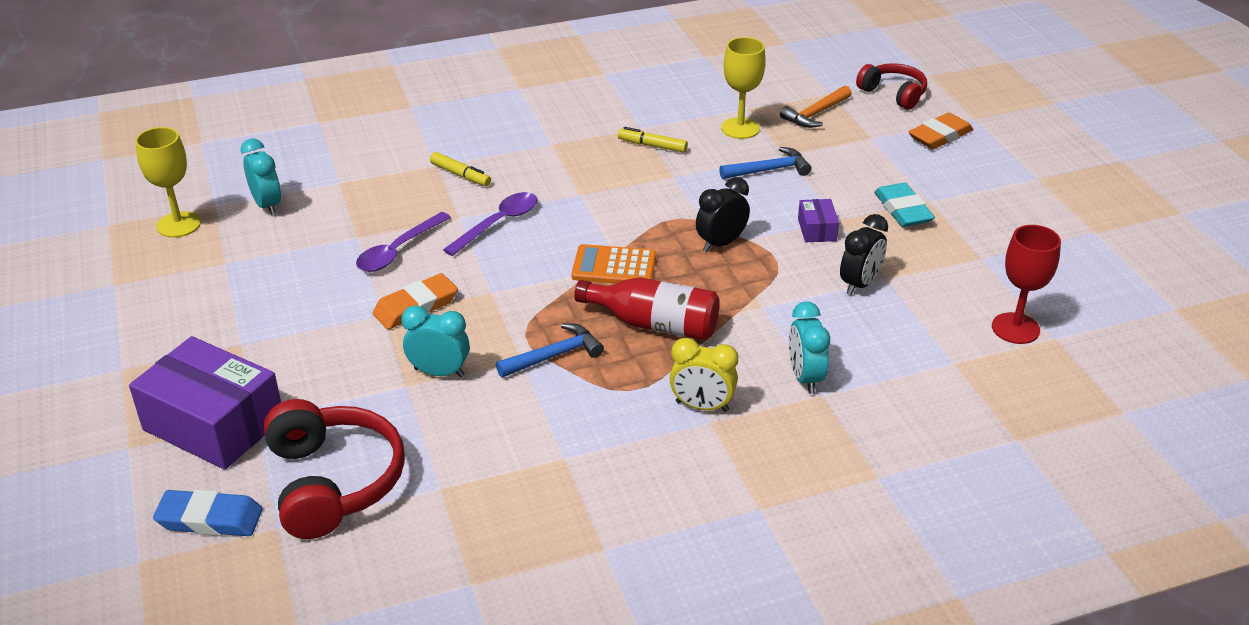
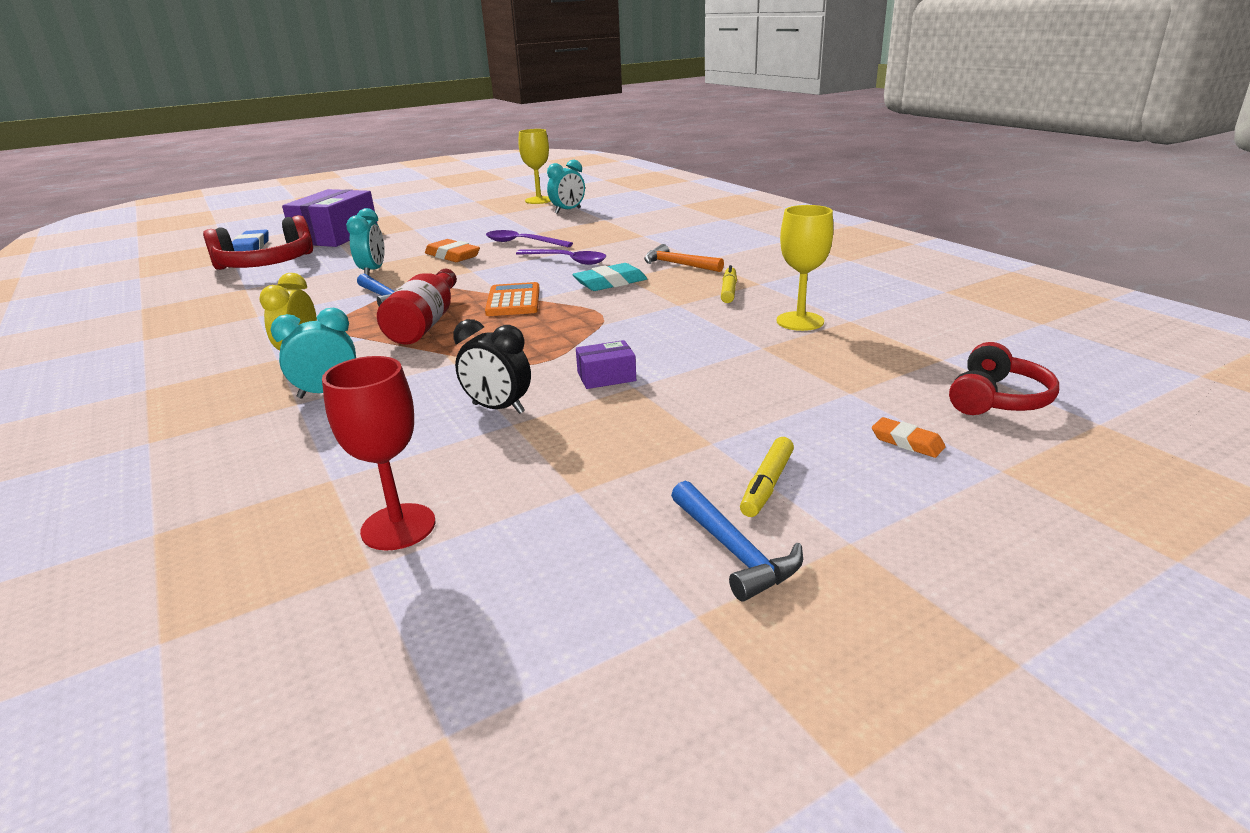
camera: 80 degrees right, 10 degrees down
(460, 175) = (633, 243): yellow marker -> yellow marker (767, 484)
(721, 243) = (562, 335): black clock -> none
(769, 170) = (720, 342): blue hammer -> blue hammer (734, 551)
(815, 114) = (876, 355): orange hammer -> orange hammer (678, 265)
(903, 210) = (676, 425): turquoise eraser -> turquoise eraser (610, 283)
(940, 136) = (907, 442): orange eraser -> orange eraser, size x0.59

